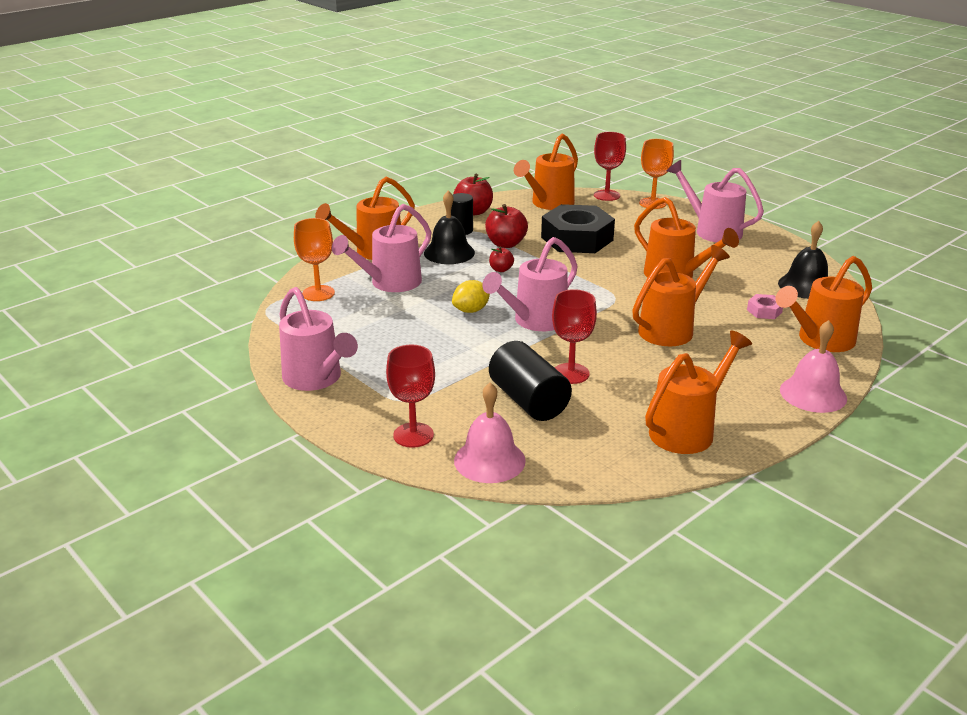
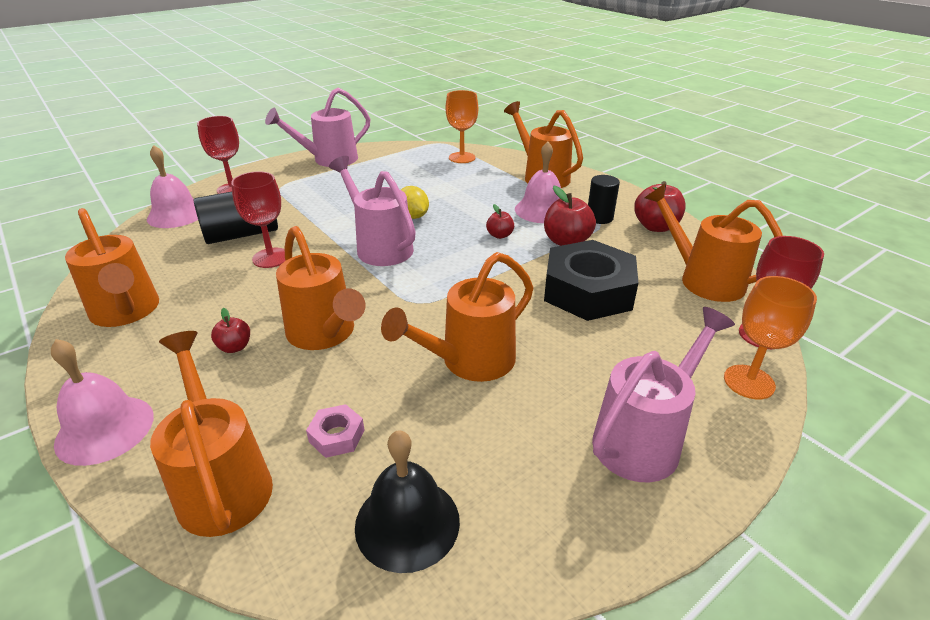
camera: 95 degrees right, 5 degrees up
(389, 283) = (475, 183): pink watering can -> none
(449, 252) = (541, 210): black bell -> pink bell
(705, 363) = (235, 347): none -> red apple

